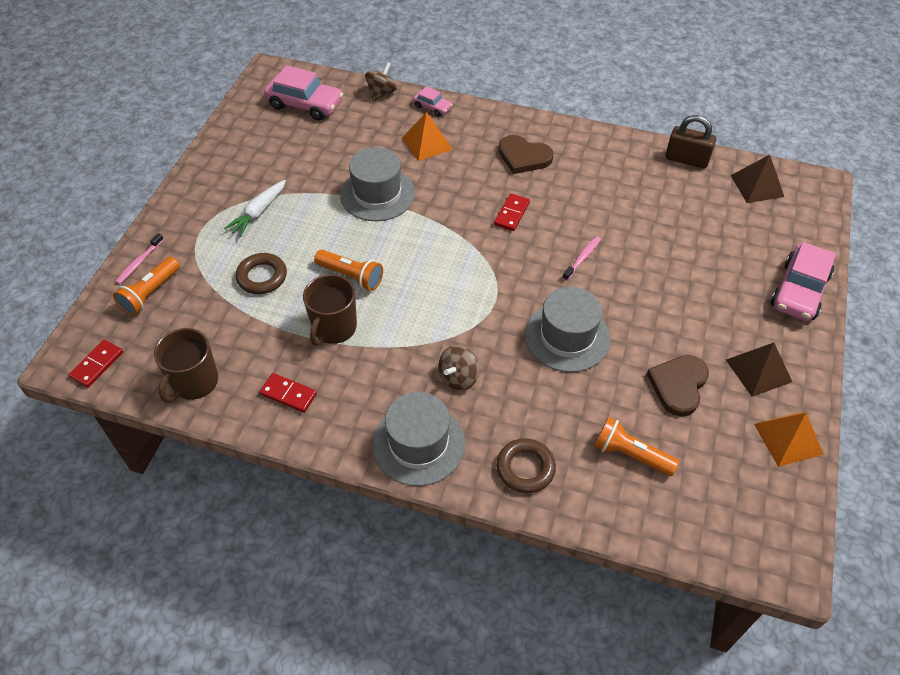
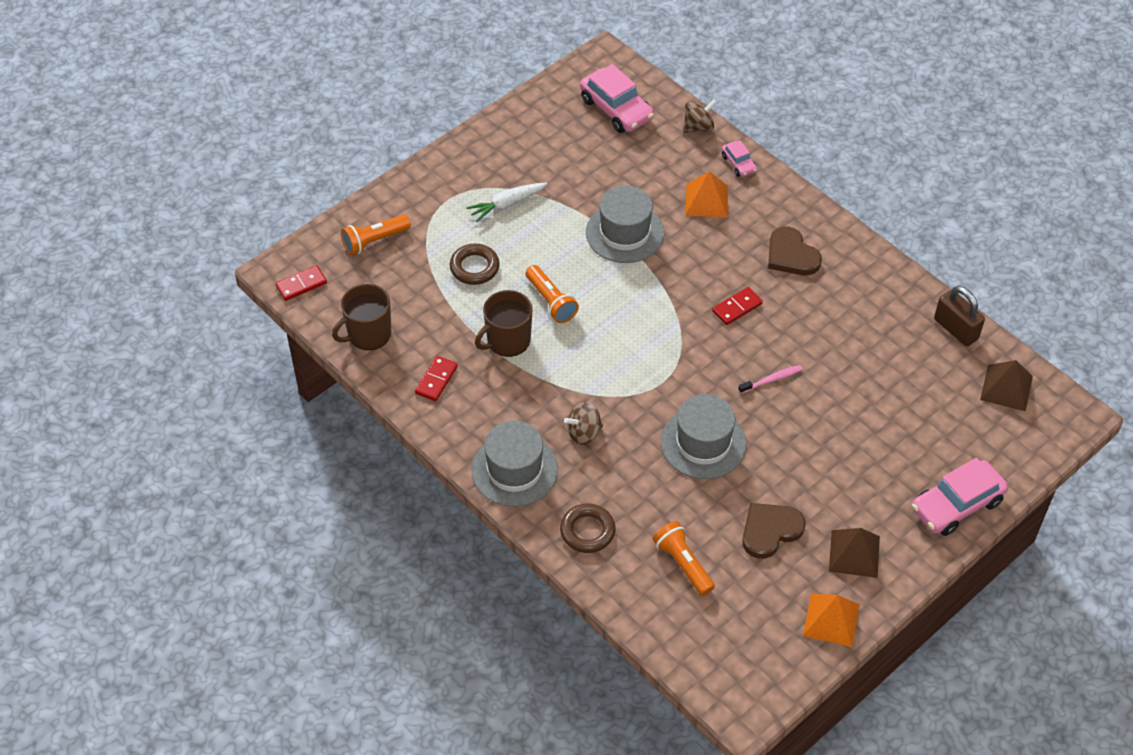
camera: 30 degrees right, 0 degrees up
(139, 262) = (380, 208): pink toothbrush -> none
(288, 394) = (436, 380): red domino -> red domino turned 60 degrees clockwise

